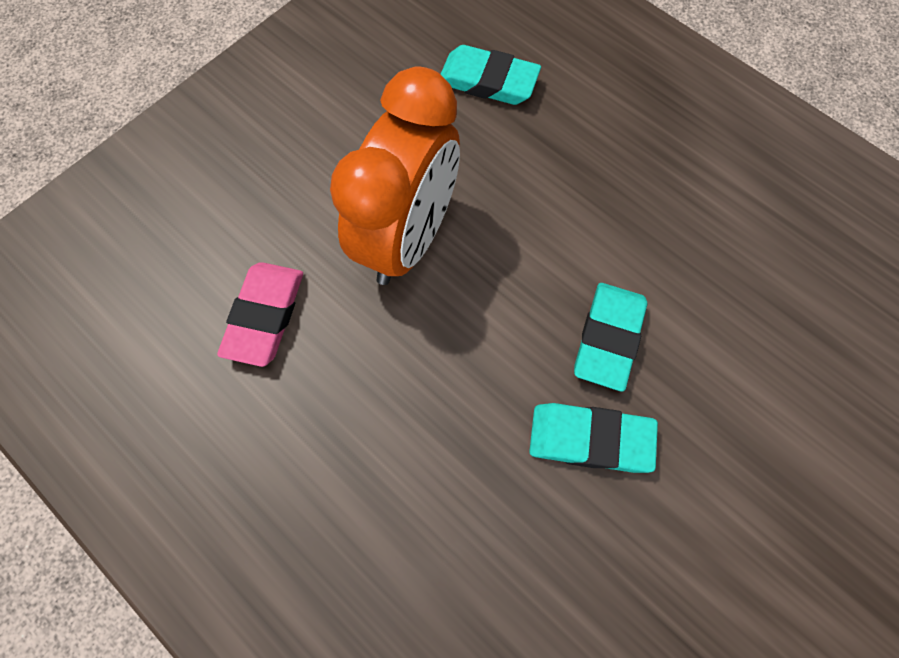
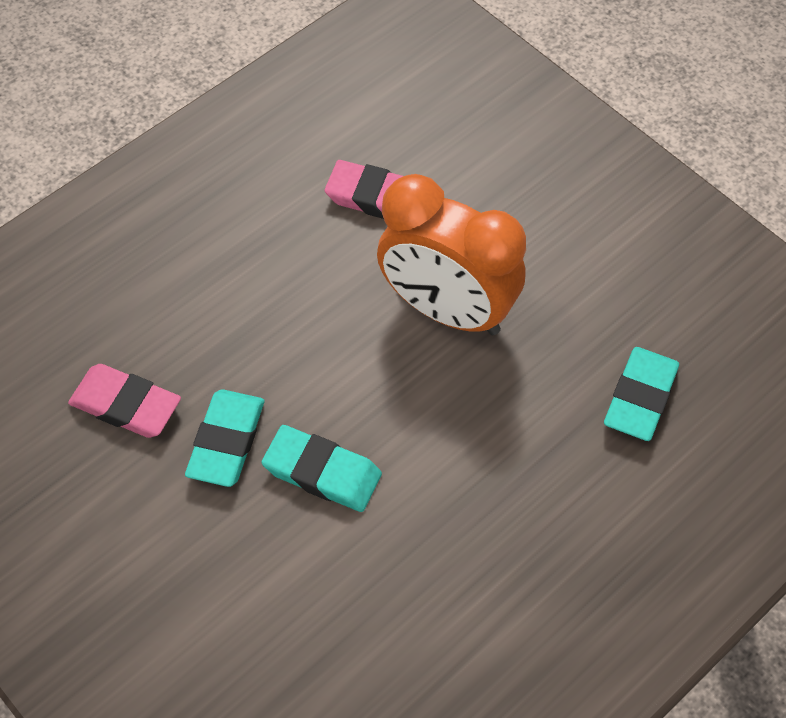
camera: 95 degrees right, 10 degrees down
(563, 564) = (126, 405): none -> pink eraser

